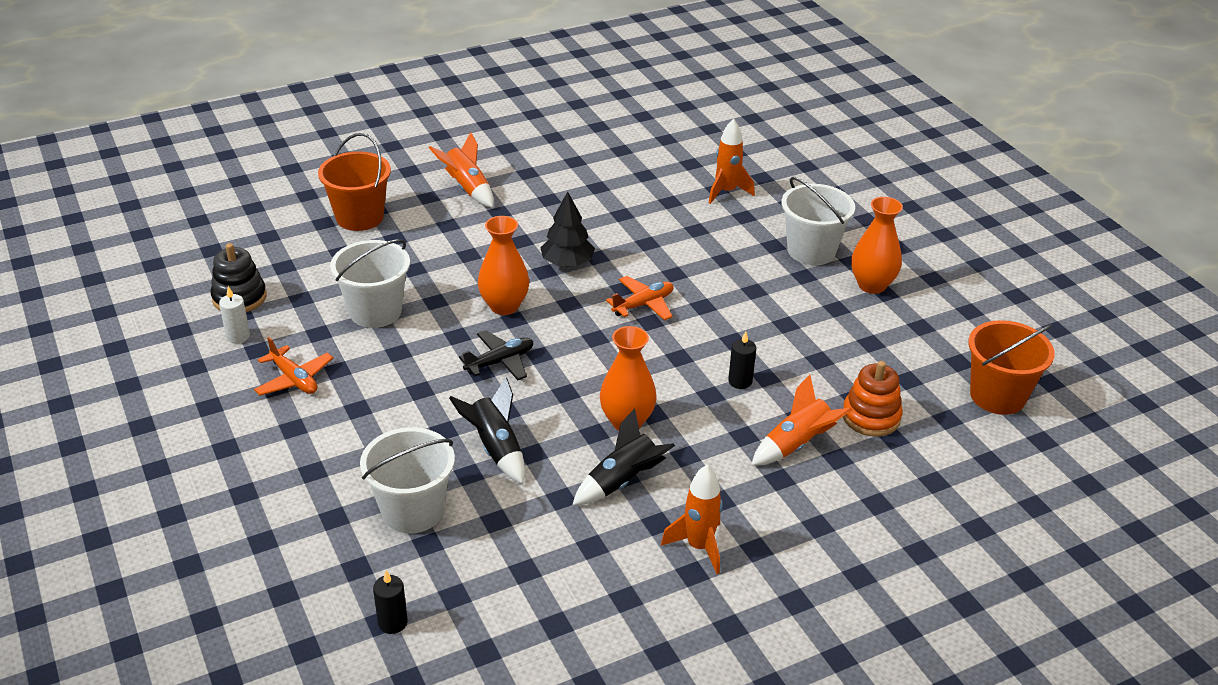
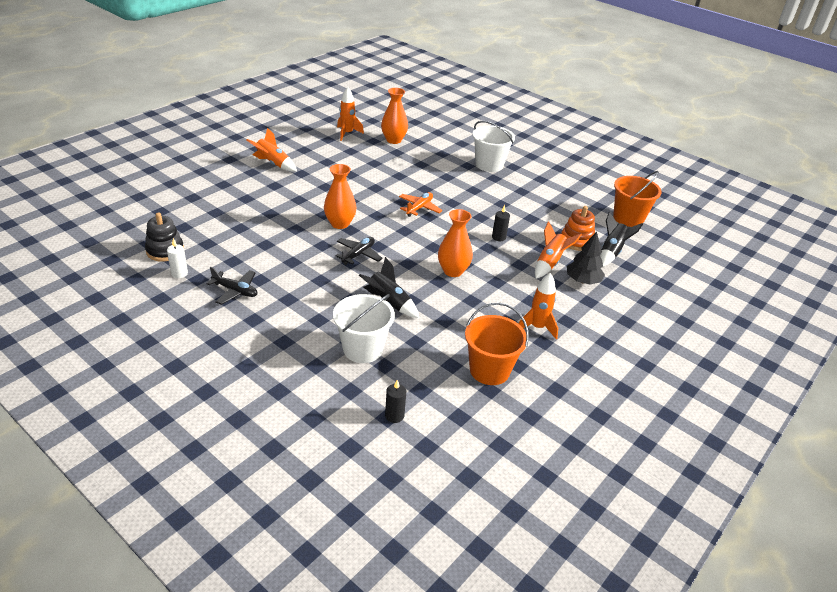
camera: 25 degrees left, 0 degrees up
(294, 379) = (235, 291): orange plane -> black plane
(359, 217) = (215, 190): orange bucket -> orange bucket (489, 370)
(375, 311) = (262, 241): white bucket -> none
(567, 263) = (361, 194): black tree -> black tree (582, 280)
(622, 481) = (472, 303): black rocket -> black rocket (611, 252)
(726, 192) = (424, 142): orange rocket -> orange rocket (347, 133)
(872, 285) = (531, 176): orange vase -> orange vase (393, 140)

